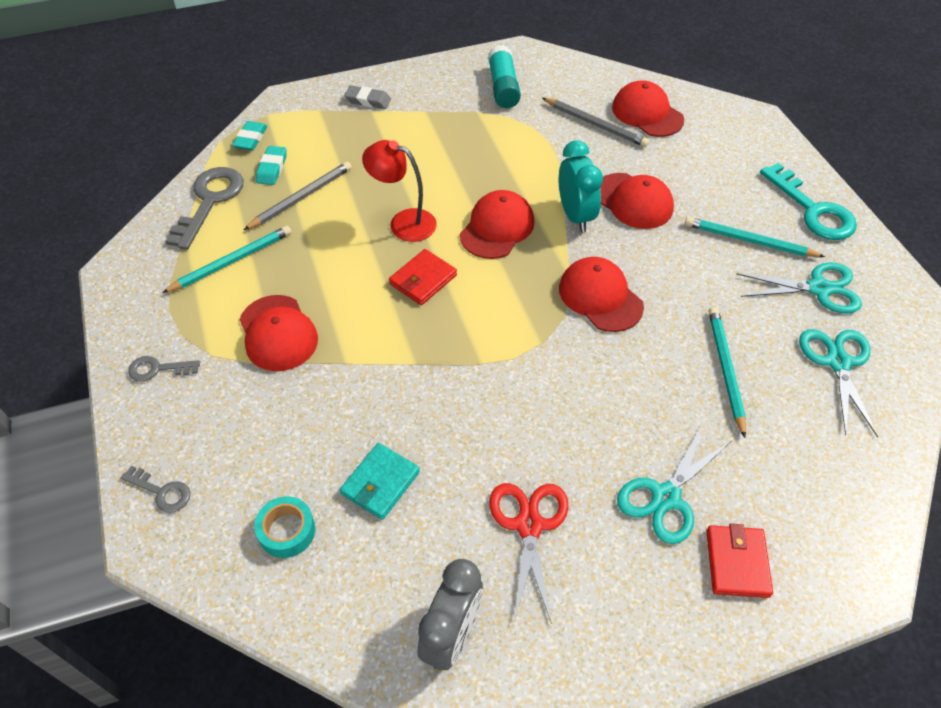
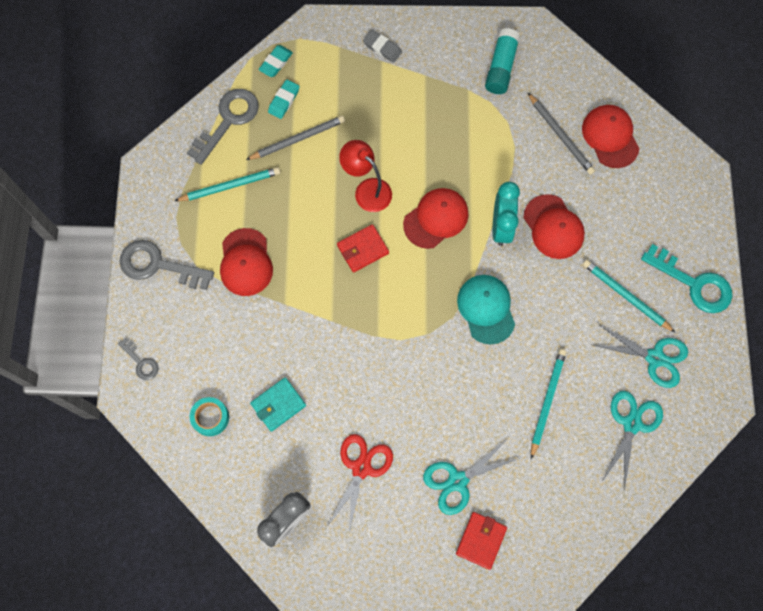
camera: 20 degrees right, 20 degrees up
(158, 369) = (158, 265): grey key -> grey key, size x1.92
(600, 297) = (486, 309): red cap -> turquoise cap
(812, 210) = (694, 283): turquoise key -> turquoise key turned 45 degrees counterclockwise

